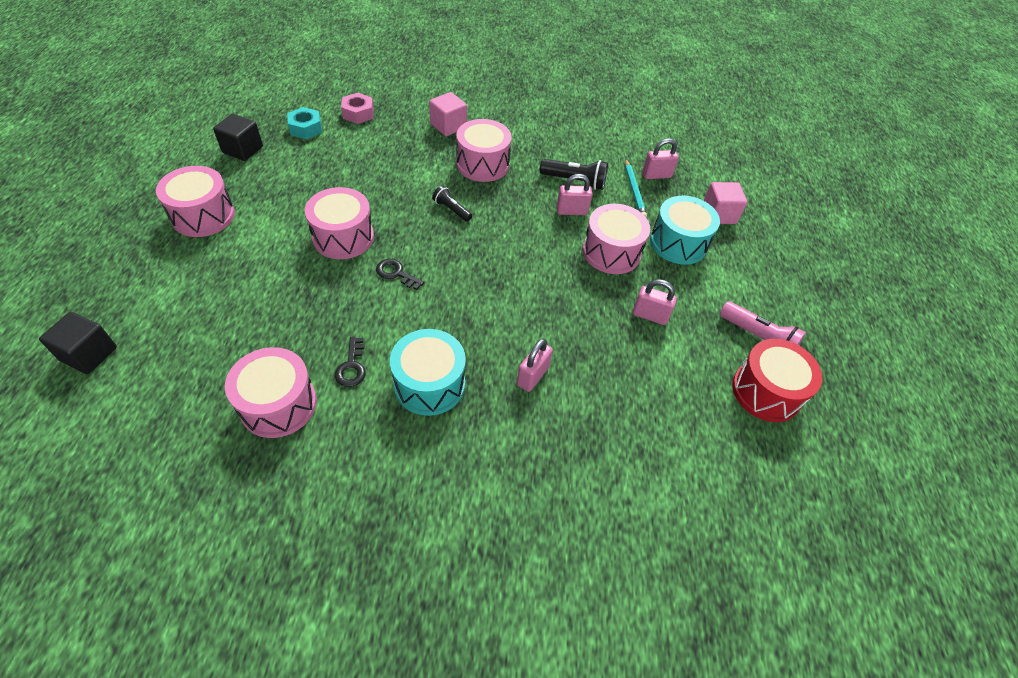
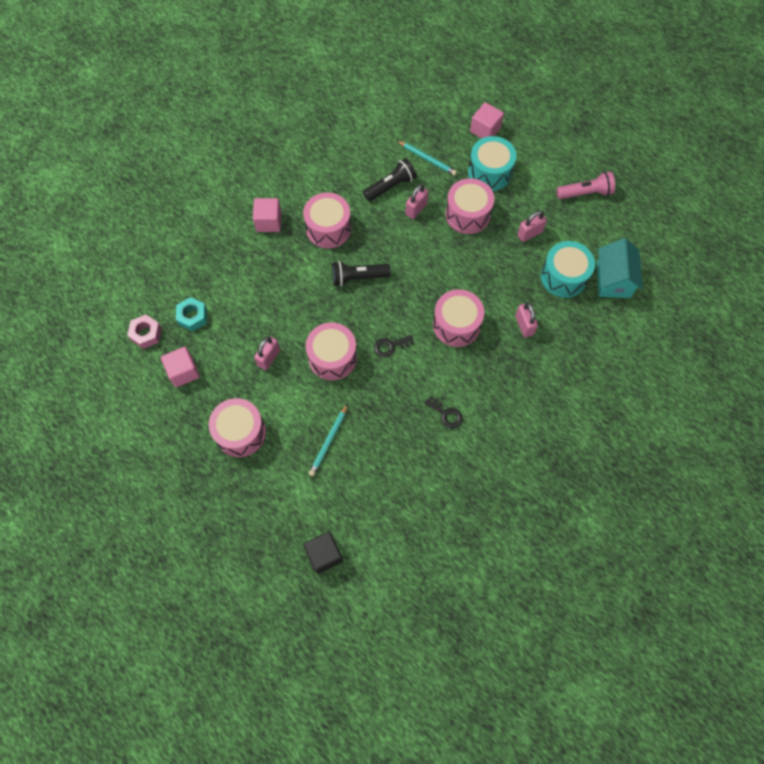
camera: 45 degrees left, 15 degrees up
(240, 284) = (329, 441): none -> turquoise pencil
(243, 149) = (183, 372): black cube -> pink cube
(278, 404) = (444, 467): pink drum -> pink drum (456, 325)
(358, 113) = (203, 271): pink nut -> pink nut (146, 334)
(429, 384) = (489, 381): turquoise drum -> turquoise drum (563, 277)
(451, 209) = (358, 277): black flashlight -> black flashlight, size x1.59
(656, 175) = (424, 135): pink padlock -> pink padlock (269, 358)
(685, 433) = (613, 280): none -> turquoise house
(766, 391) = (619, 220): red drum -> none

